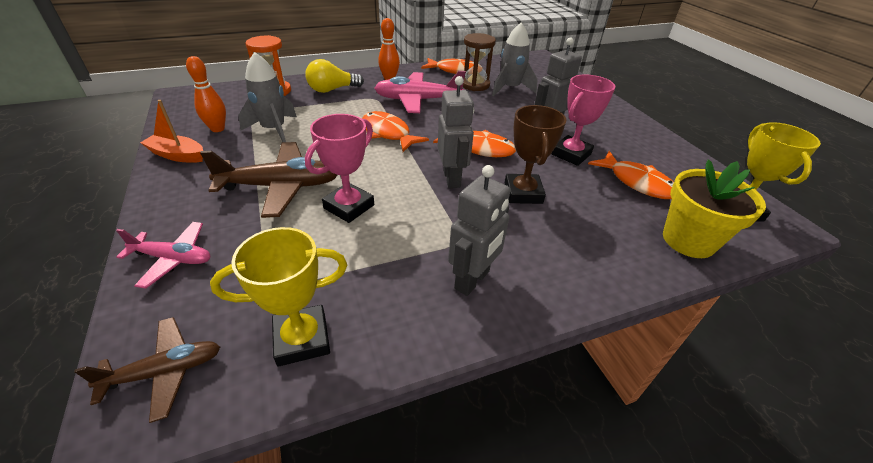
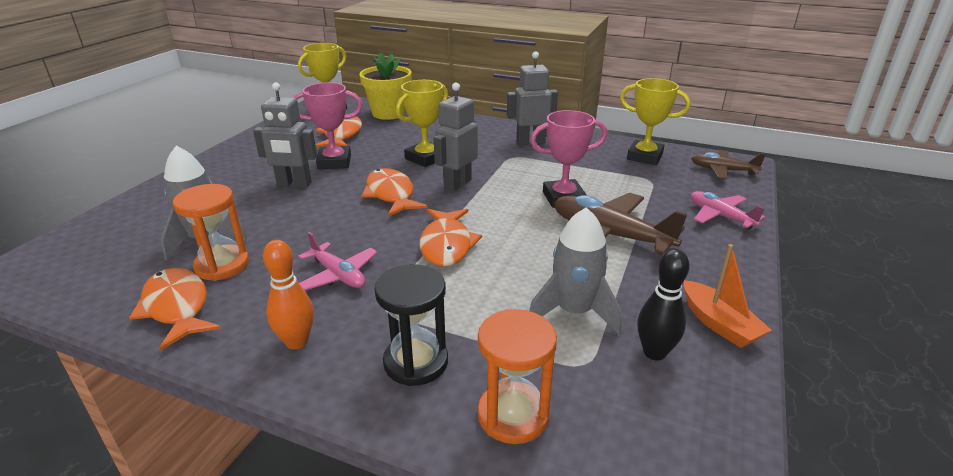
camera: 135 degrees left, 10 degrees down
(217, 129) = (654, 352): orange bowling pin -> black bowling pin
(332, 90) = (416, 362): yellow light bulb -> black hourglass
(417, 100) = (338, 275): pink plane -> pink plane, size x0.60
(475, 85) = (222, 265): brown hourglass -> orange hourglass
(523, 193) = (425, 158): brown trophy -> yellow trophy

